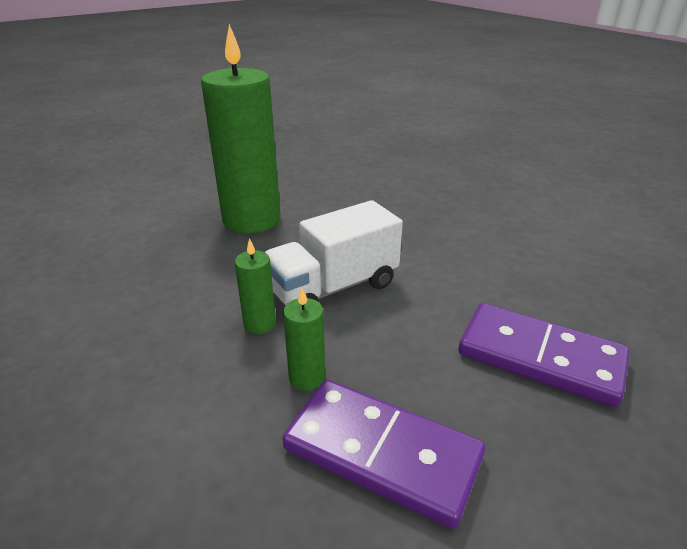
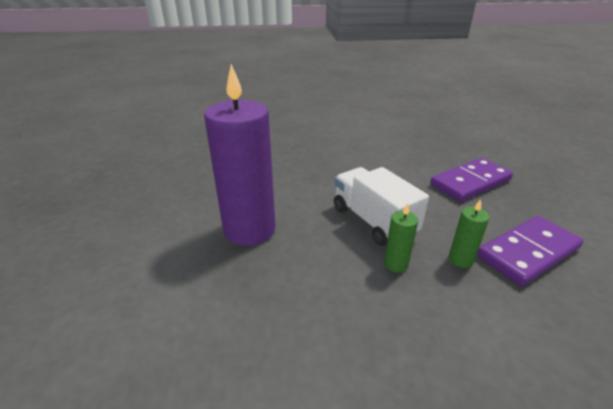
camera: 60 degrees left, 0 degrees up
(251, 220) = (249, 229): green candle -> purple candle
(333, 287) = (373, 221): white truck -> white truck turned 150 degrees clockwise

